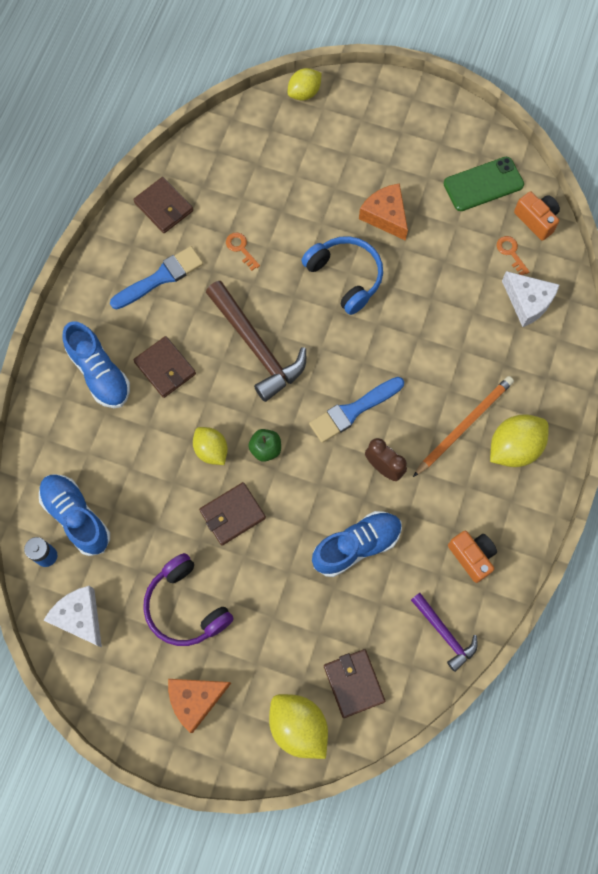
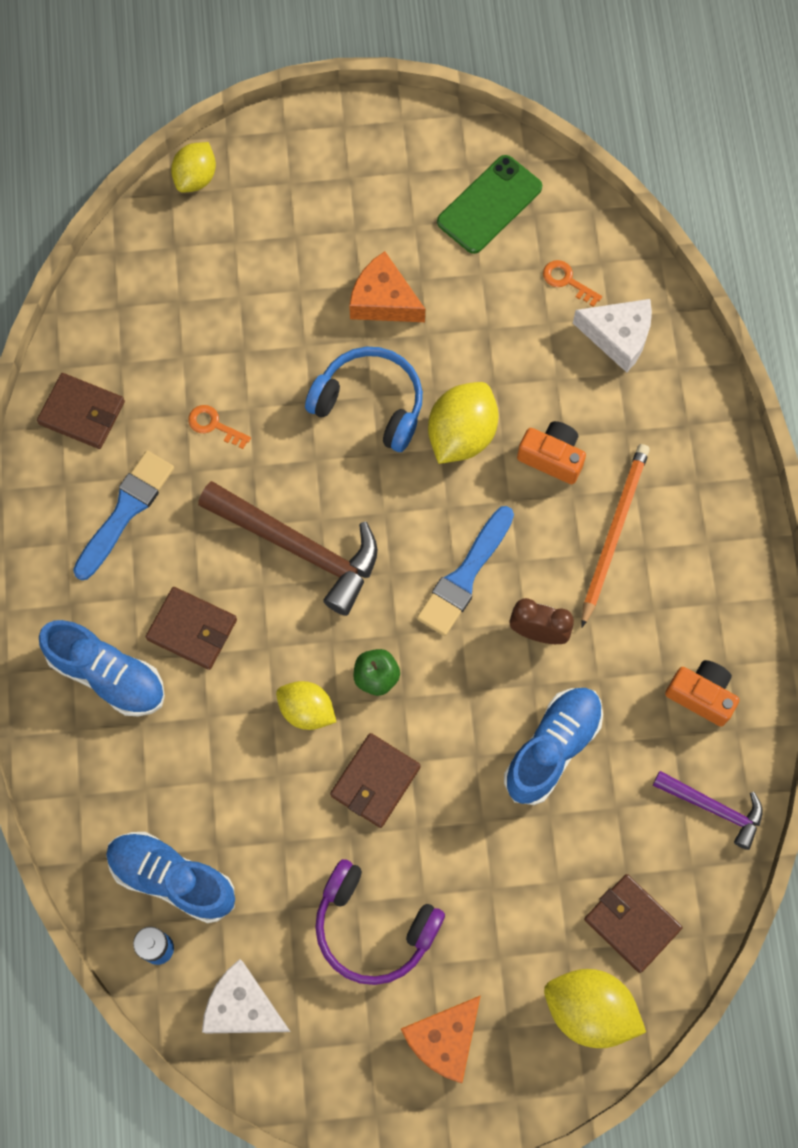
camera: 25 degrees left, 0 degrees up
(514, 448) = (688, 533): yellow lemon -> yellow lemon (461, 435)
(536, 220) = (579, 224): orange camera -> orange camera (552, 457)

